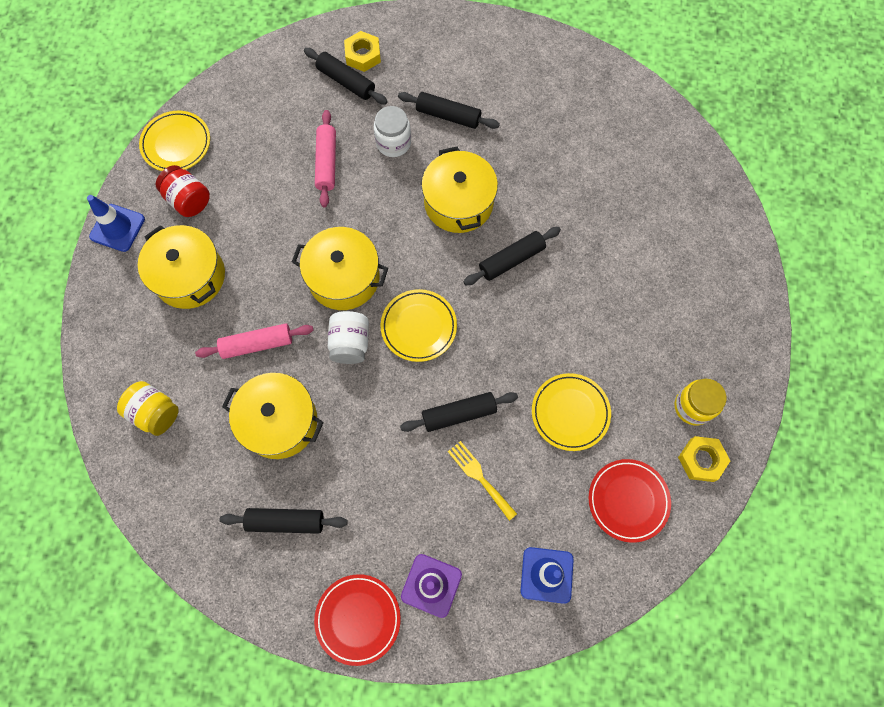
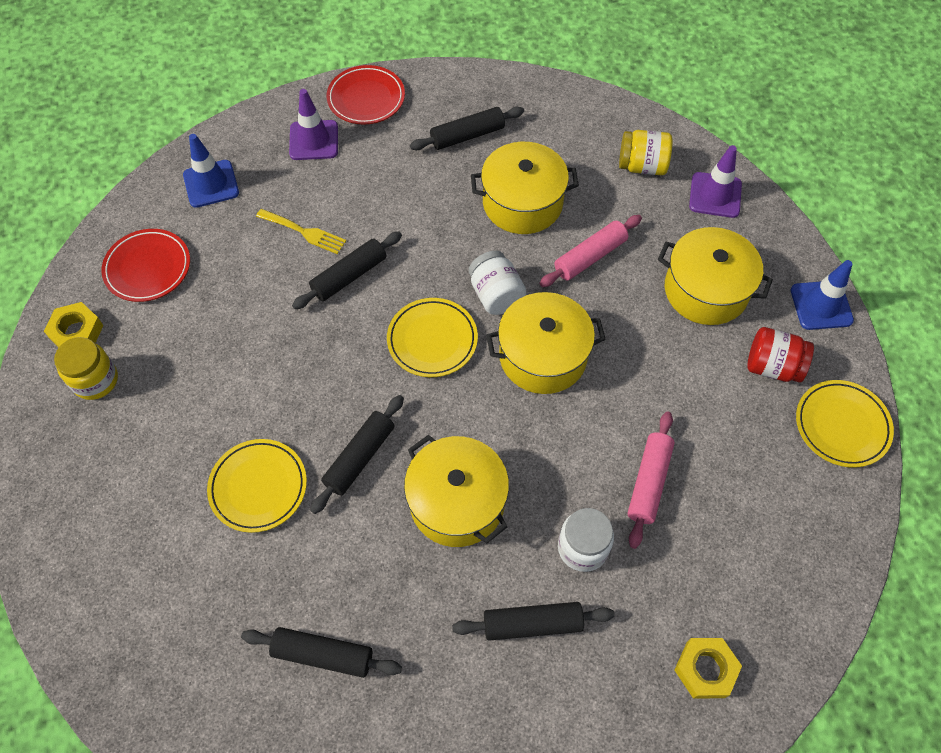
camera: 155 degrees right, 10 degrees down
(118, 355) = (715, 195): none -> purple traffic cone
(327, 163) = (648, 482): pink rolling pin -> pink rolling pin turned 45 degrees clockwise
(346, 82) = (700, 613): black rolling pin -> black rolling pin (323, 654)
(570, 413) = (232, 322): yellow plate -> yellow plate (258, 487)

